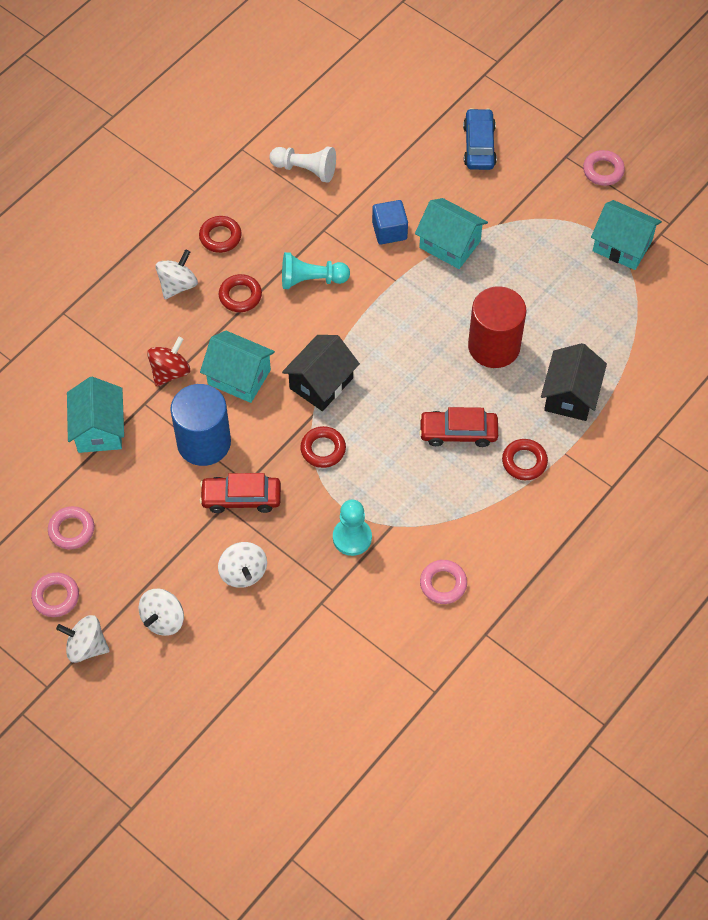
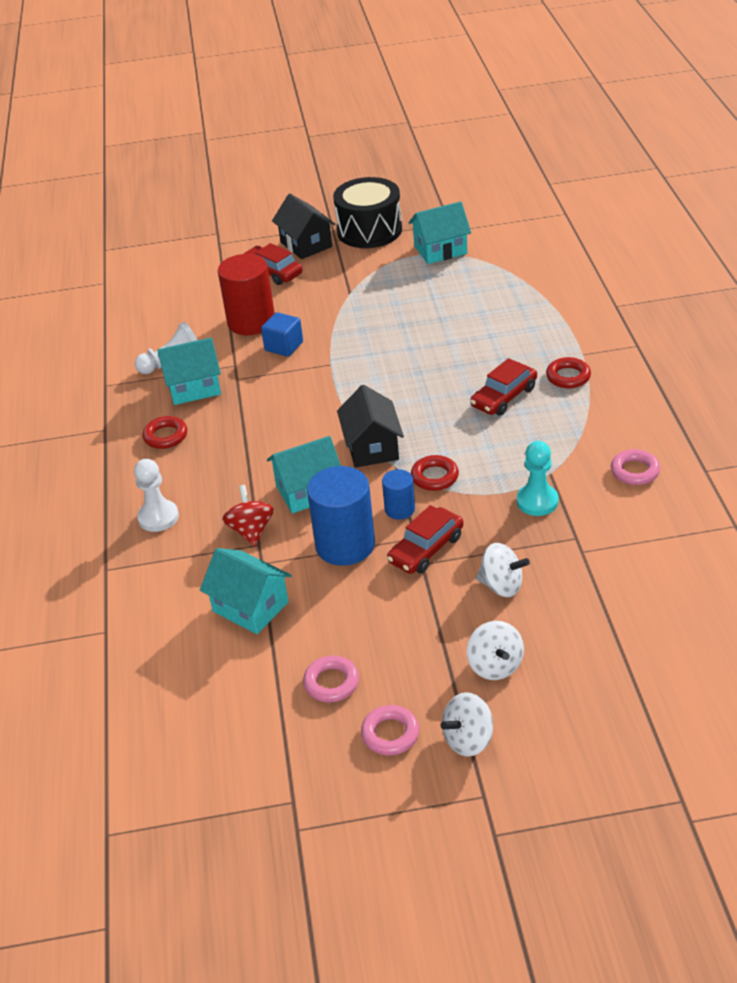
camera: 45 degrees left, 20 degrees down
(136, 303) = (158, 517): none -> white pawn
(177, 285) = (176, 483): white spinning top -> none
(240, 296) = (234, 452): red ring -> none
(269, 451) = (399, 509): none -> blue cylinder
(311, 280) = (272, 406): turquoise pawn -> none
(449, 244) = (335, 324): turquoise house -> turquoise house (194, 388)
(479, 145) = (272, 272): blue car -> red car
(494, 346) = (449, 344): red cylinder -> red cylinder (251, 322)
(570, 395) = (535, 328): black house -> black house (306, 244)
(603, 171) = (369, 230): pink ring -> black drum

